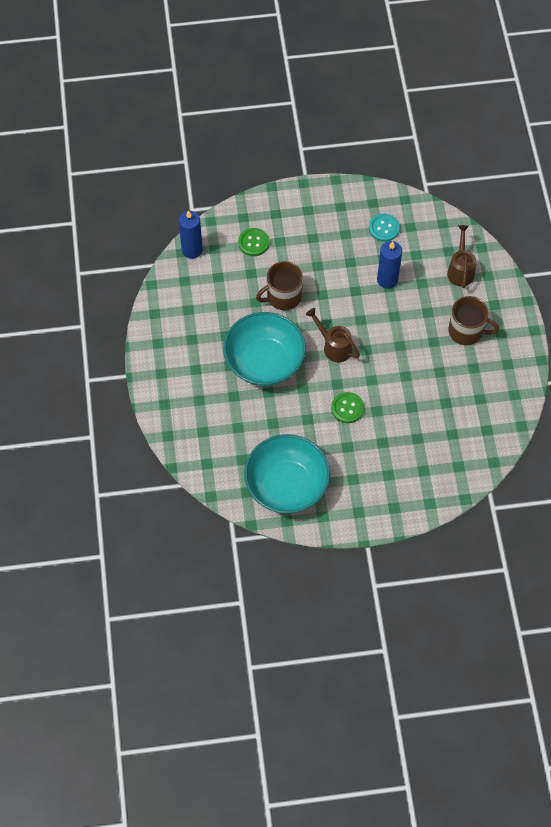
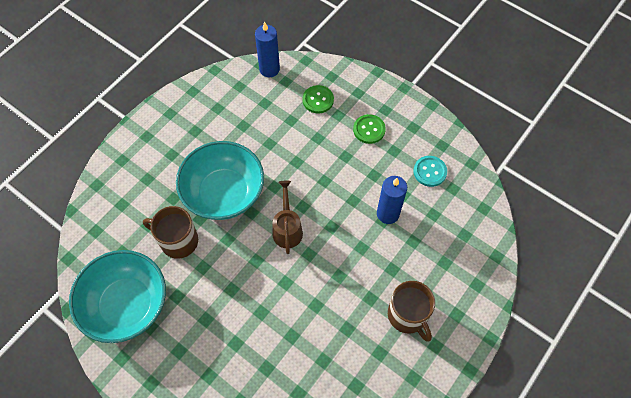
camera: 45 degrees right, 0 degrees up
(283, 296) = (293, 157): brown mug -> brown mug (178, 241)
(347, 408) = (241, 287): green button -> green button (369, 129)
(460, 270) = (458, 259): brown watering can -> none

